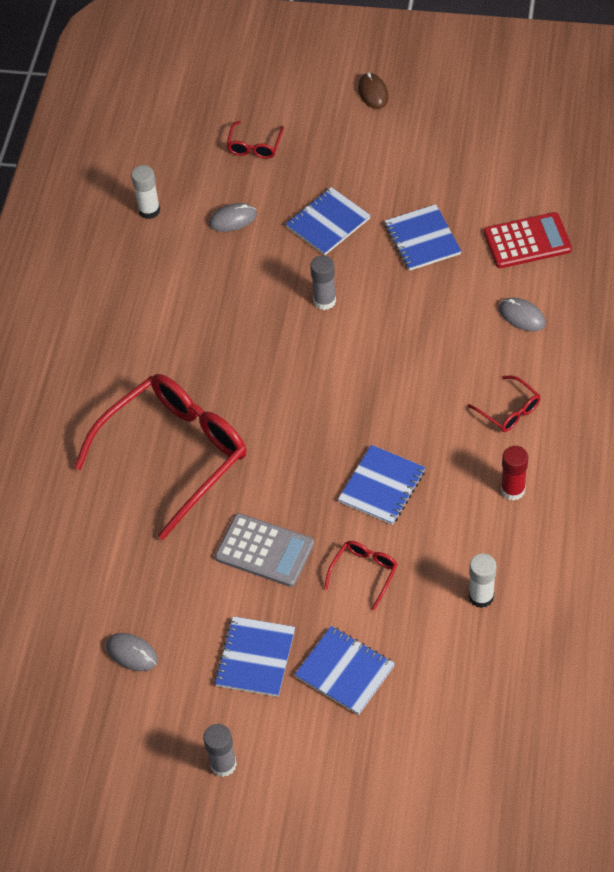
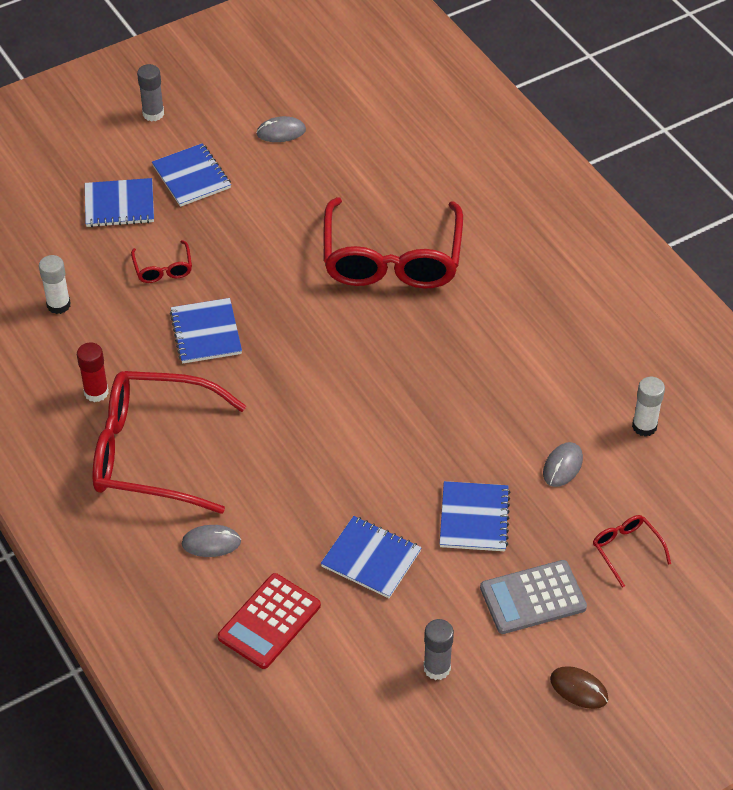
camera: 135 degrees right, 5 degrees down
(264, 550) = (253, 240): grey calculator -> grey calculator (533, 598)
(324, 301) = (401, 446): grey glue stick -> grey glue stick (437, 668)
(509, 411) = (151, 452): red glasses -> red glasses, size x2.40

